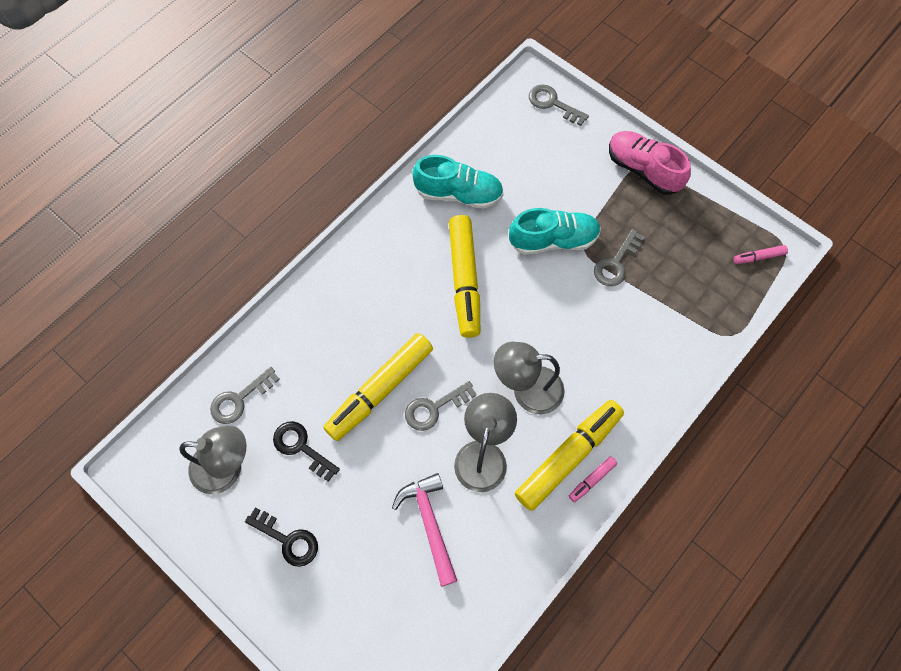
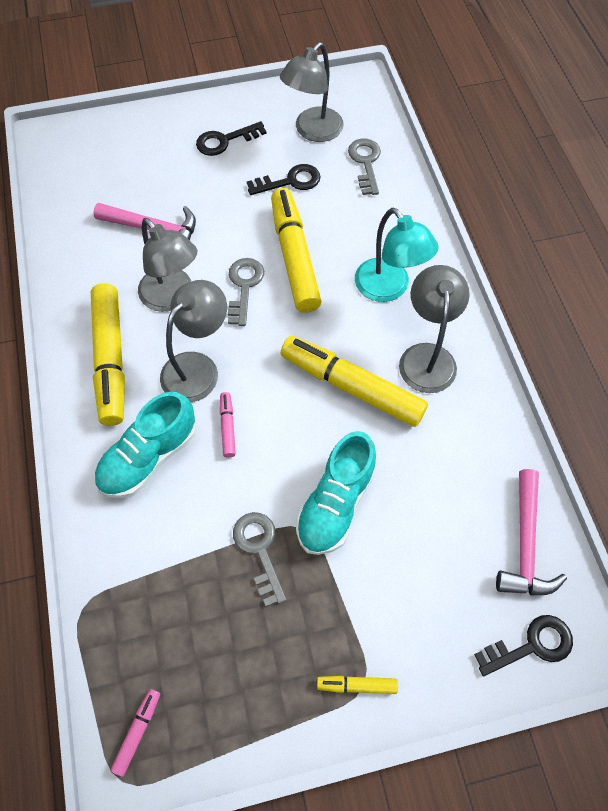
camera: 125 degrees right, 5 degrees down
(363, 305) = (389, 288): none -> turquoise lamp
(405, 248) = (427, 356): none -> grey lamp
(458, 194) = (461, 446): turquoise shoe -> turquoise shoe (149, 457)
(497, 131) = (525, 544): none -> pink hammer
(553, 103) = (531, 645): grey key -> black key
(591, 480) = (75, 364): pink marker -> pink marker (227, 427)
(643, 170) = (357, 685): pink shoe -> yellow marker

